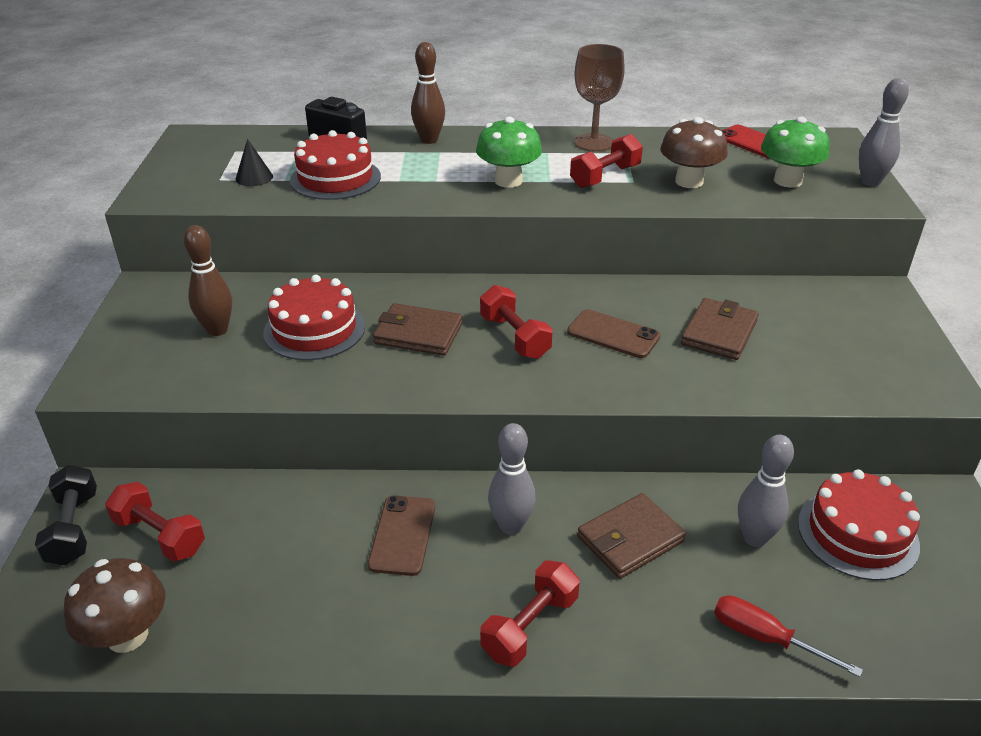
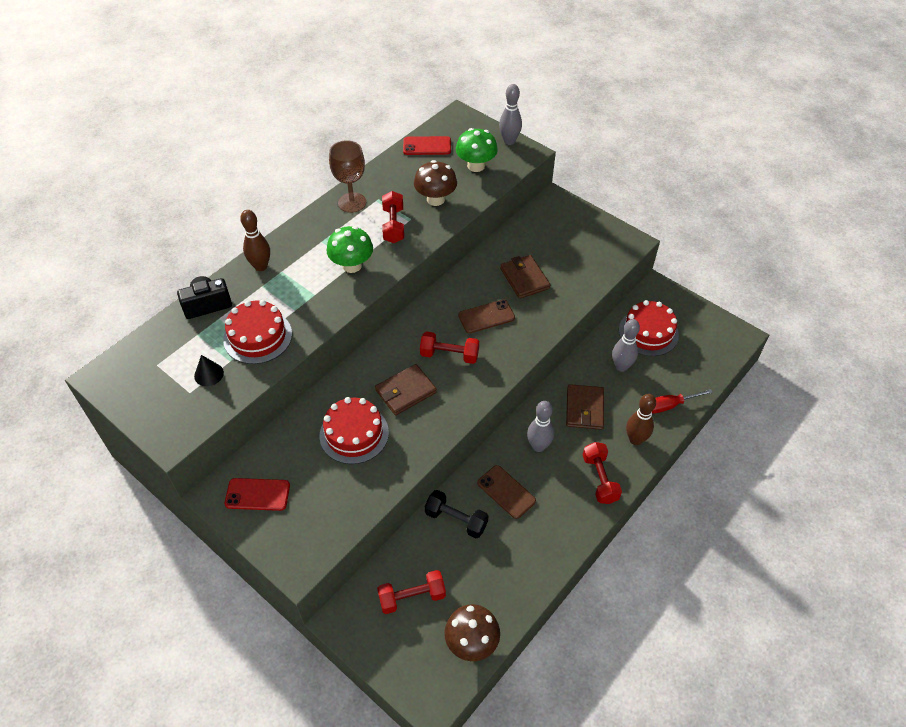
camera: 50 degrees left, 15 degrees up
(73, 529) = (369, 636): black dumbbell -> black dumbbell (456, 520)
(166, 310) = (257, 494): none -> red phone
(217, 330) = (306, 479): brown bowling pin -> brown bowling pin (635, 439)

